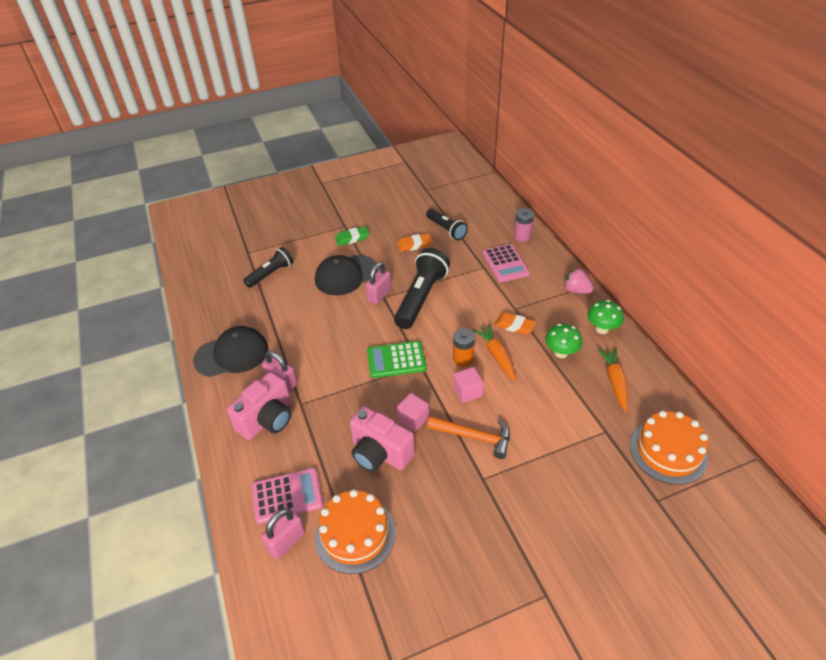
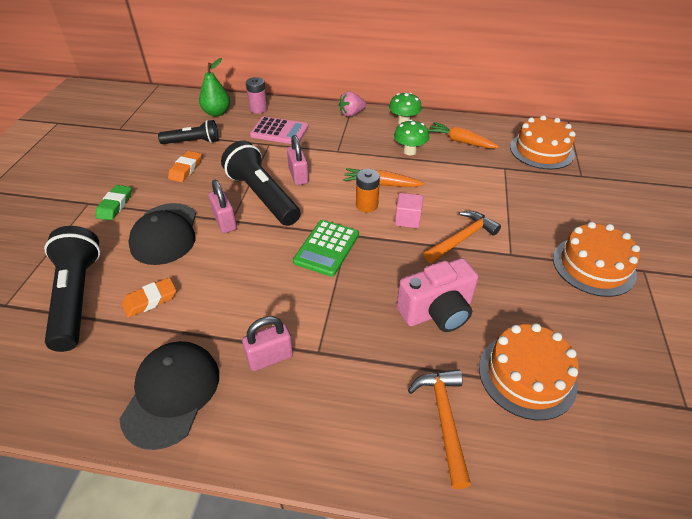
camera: 60 degrees left, 0 degrees up
(267, 419) = (316, 395): pink camera -> none
(271, 274) = (77, 297): black flashlight -> black flashlight, size x1.63
(286, 541) = (507, 446): pink padlock -> pink padlock (298, 176)
(287, 496) = (444, 420): pink calculator -> orange hammer
(413, 419) = (412, 269): pink cube -> none
(493, 219) = (217, 113): none -> green pear
(514, 326) = (357, 160): orange eraser -> orange eraser (150, 300)
(517, 548) = (593, 266): none -> orange cake

